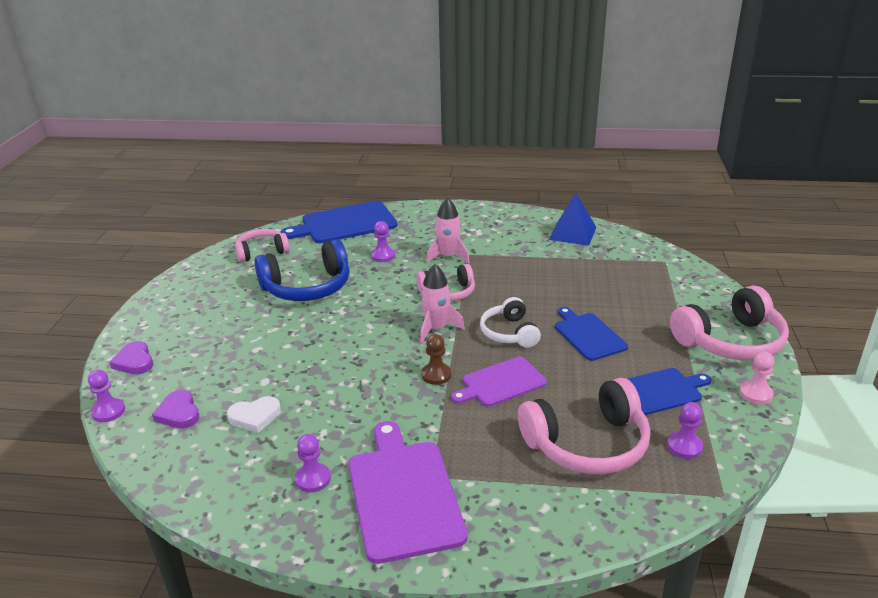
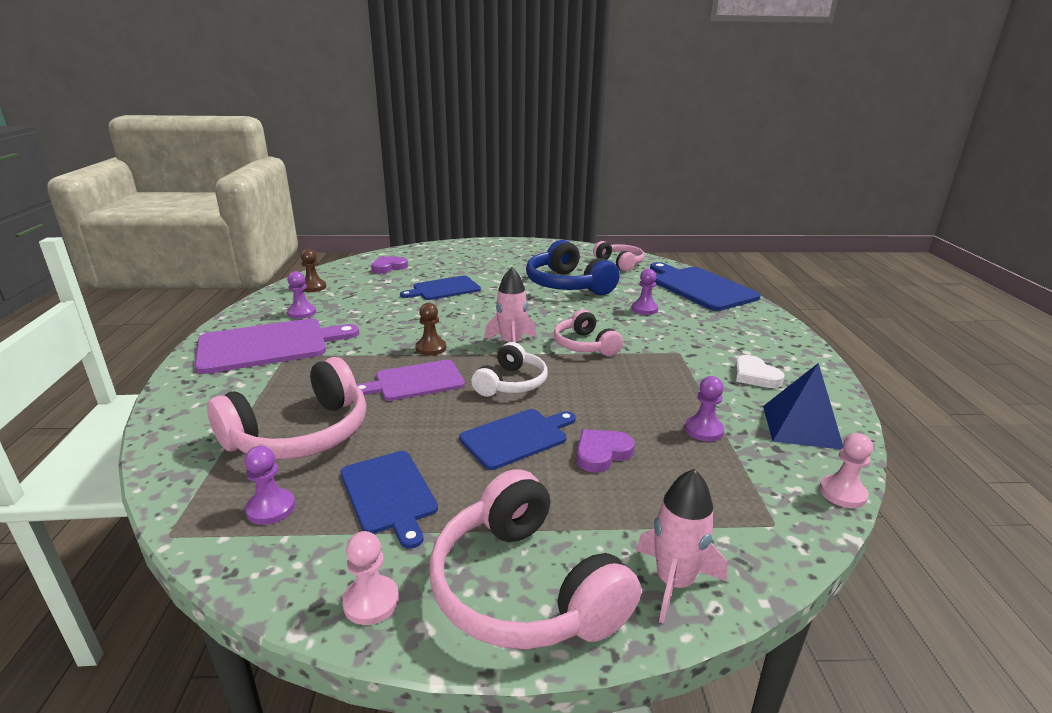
camera: 80 degrees right, 5 degrees down
(108, 411) = (393, 251): purple pawn -> purple pawn (703, 430)
(134, 361) = (449, 249): purple heart -> purple heart (602, 453)
(222, 479) = (313, 287): none -> brown pawn
(255, 417) = (380, 288): white heart -> white heart (755, 376)
(281, 366) = (444, 289): none -> blue cutting board
(448, 257) = (665, 341): pink rocket -> pink rocket (674, 582)
(501, 383) = (416, 381): purple cutting board -> purple cutting board turned 75 degrees counterclockwise
(509, 333) = (511, 383): white headphones -> white headphones turned 135 degrees clockwise
(587, 444) = (300, 434): pink headphones -> pink headphones turned 105 degrees counterclockwise
(636, 237) = (842, 493): none -> pink pawn

